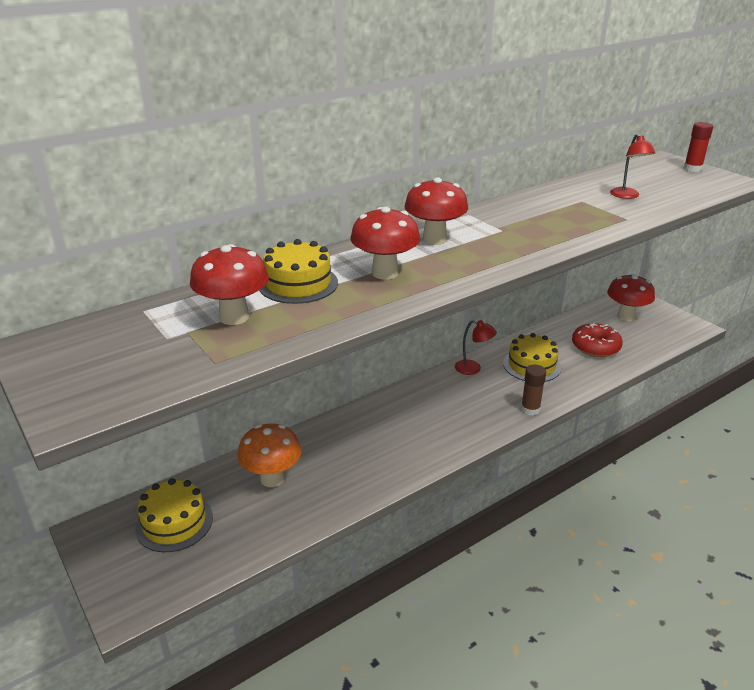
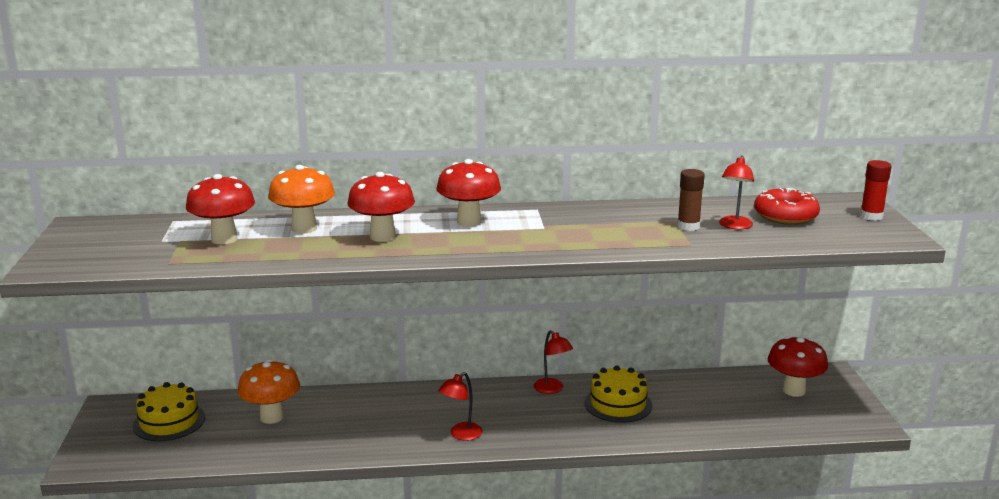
camera: 30 degrees right, 10 degrees down
(298, 284) = (304, 228): yellow cake -> orange mushroom
(451, 434) = (461, 435): none -> red lamp
(530, 409) = (565, 440): brown glue stick -> brown glue stick (688, 226)
(595, 347) = (714, 408): red donut -> red donut (785, 216)

